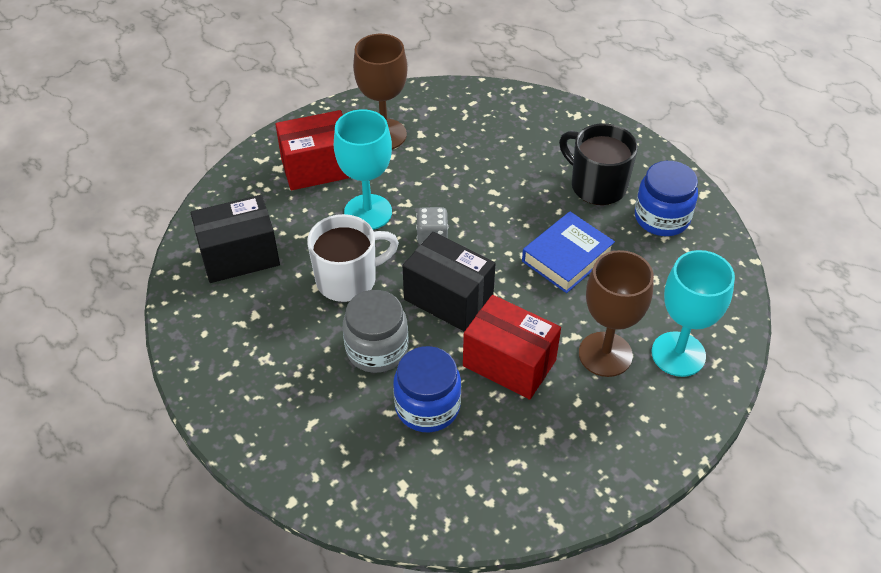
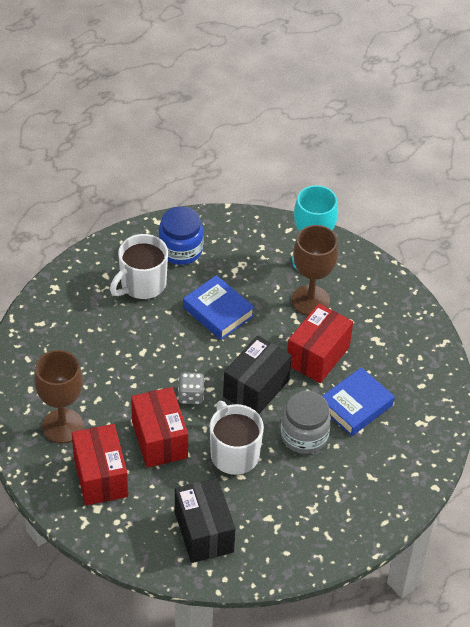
camera: 90 degrees left, 0 degrees up
(368, 212) = (159, 439): turquoise goblet -> red box
(427, 406) = (355, 406): blue jar -> blue book
(597, 185) = (142, 284): black mug -> white mug

